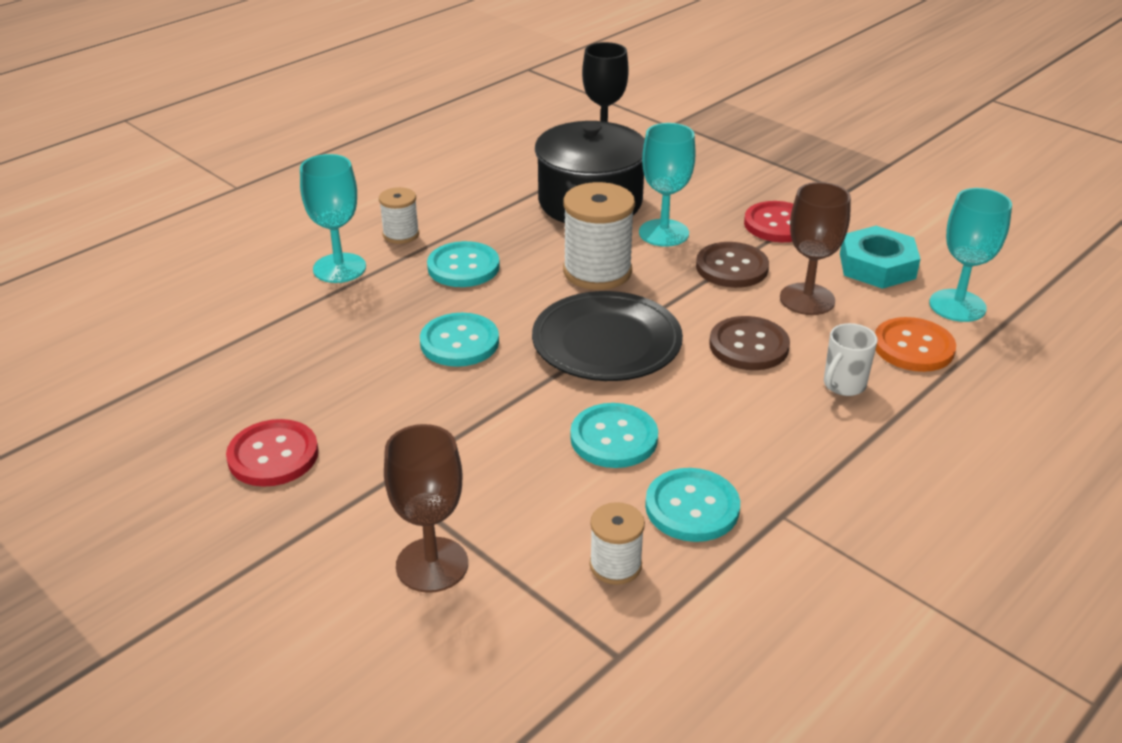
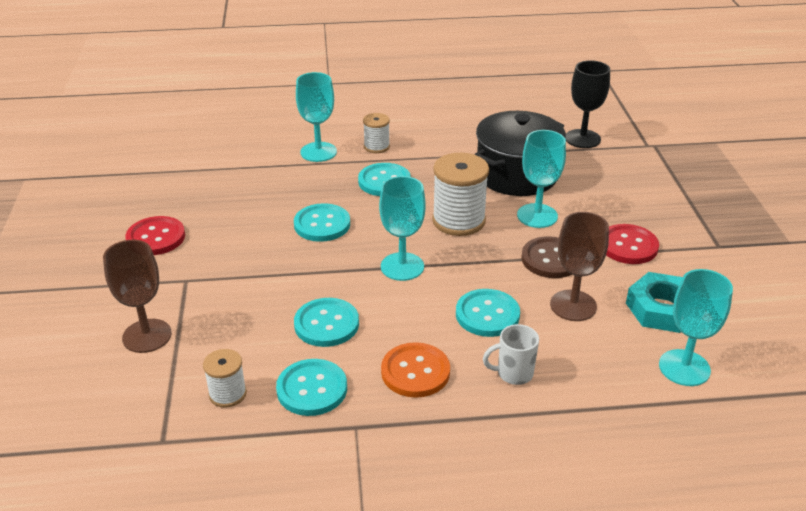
camera: 40 degrees right, 0 degrees up
(606, 343) = (402, 266): black plate -> turquoise goblet
(748, 346) = (487, 314): brown button -> turquoise button
(913, 347) = (603, 377): orange button -> orange button (415, 372)

